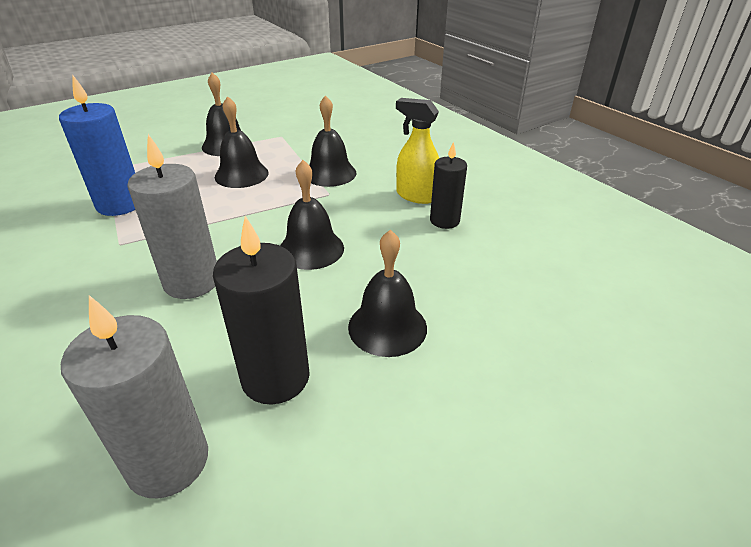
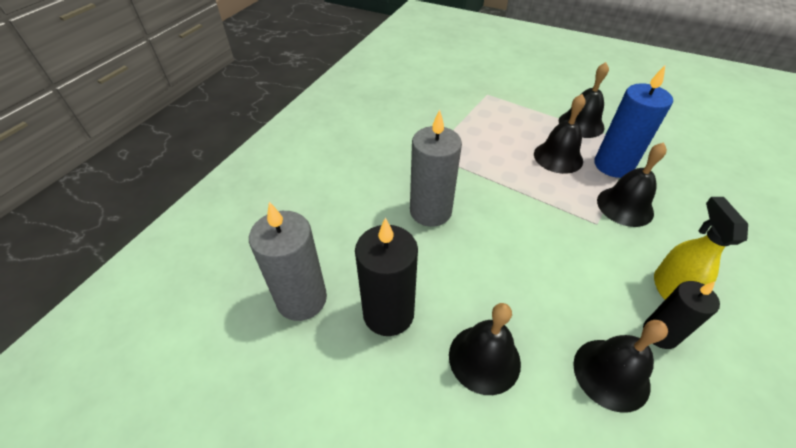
camera: 60 degrees right, 10 degrees up
(120, 204) = (463, 126): blue candle -> blue candle (613, 165)
(311, 249) = (521, 254): black bell -> black bell (611, 374)

